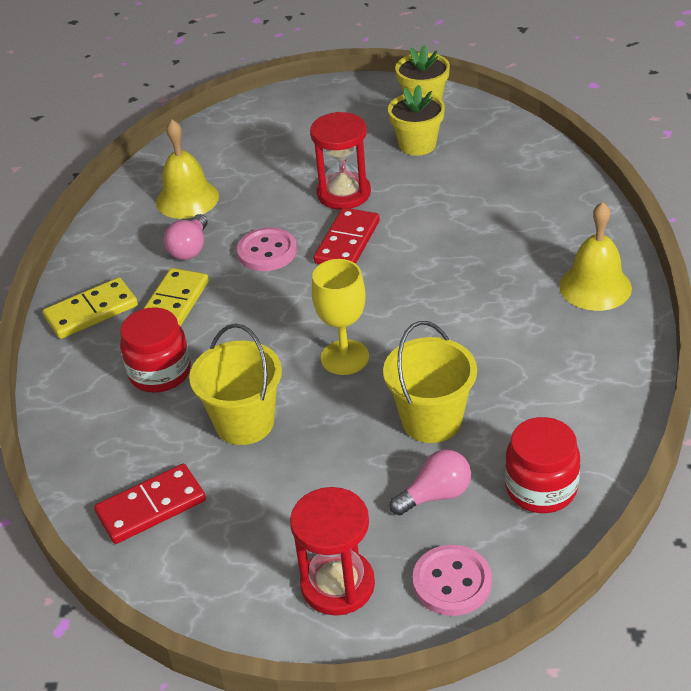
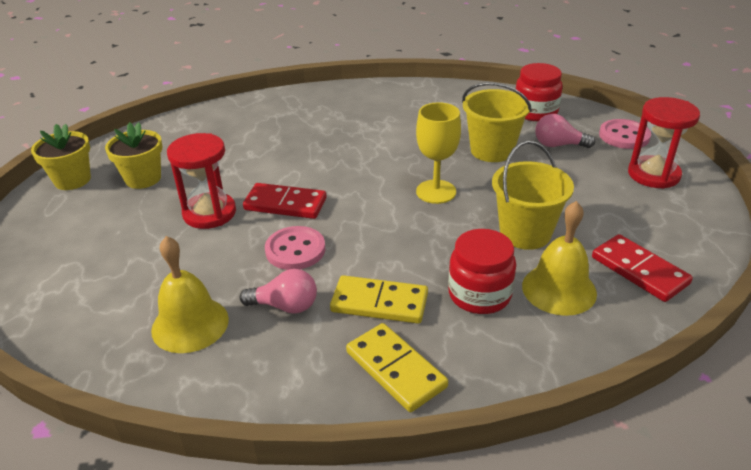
camera: 100 degrees left, 5 degrees down
(435, 495) = (558, 145): pink light bulb -> pink light bulb turned 45 degrees counterclockwise
(595, 286) = (346, 99): yellow bell -> yellow bell (559, 289)

